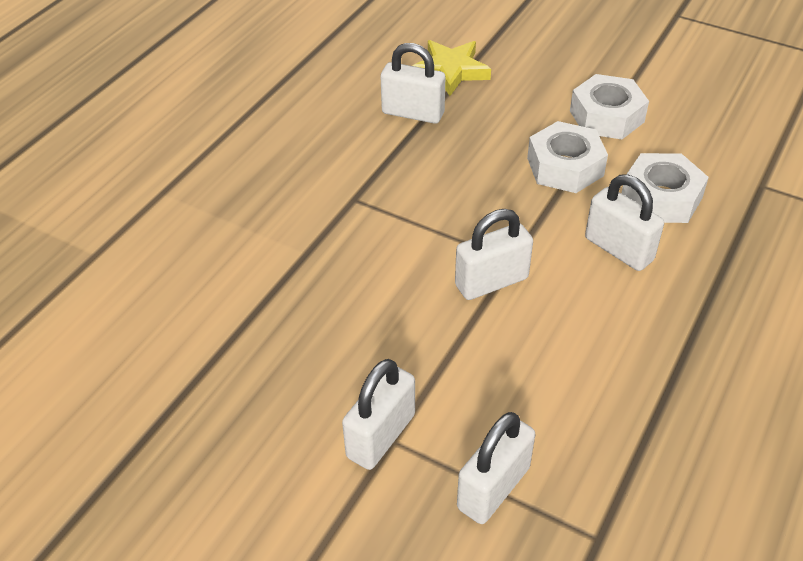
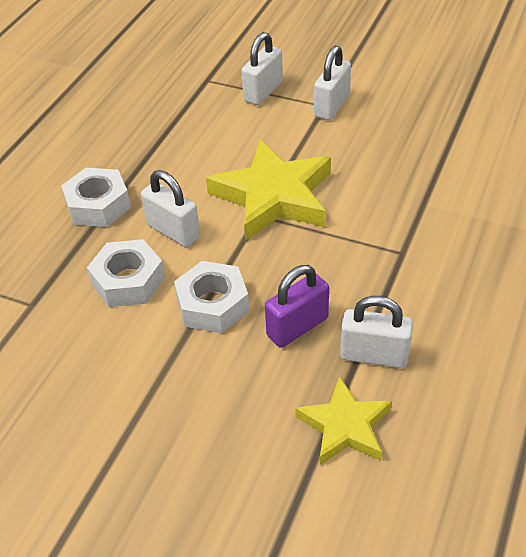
camera: 175 degrees right, 0 degrees up
(480, 140) = (297, 327): none -> purple padlock
(491, 282) = (274, 196): white padlock -> yellow star
(606, 116) = (164, 373): white nut -> white nut (98, 205)

